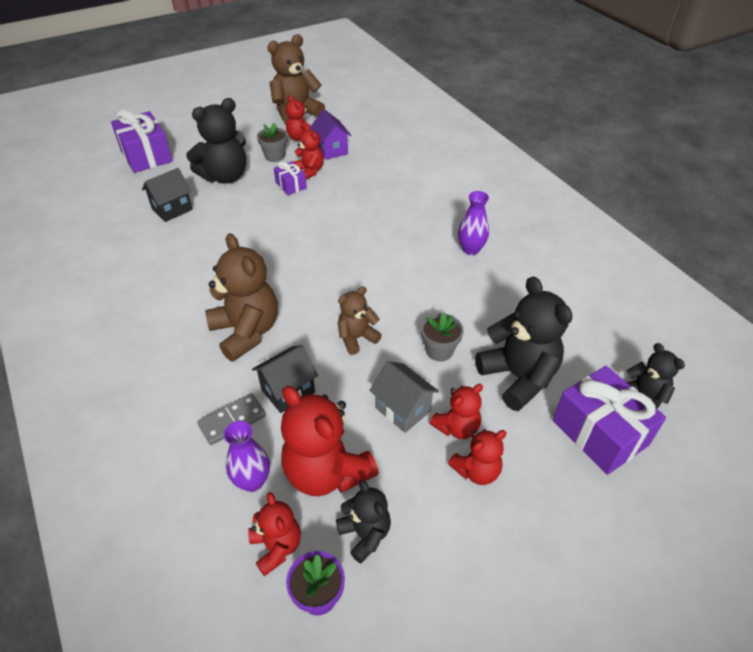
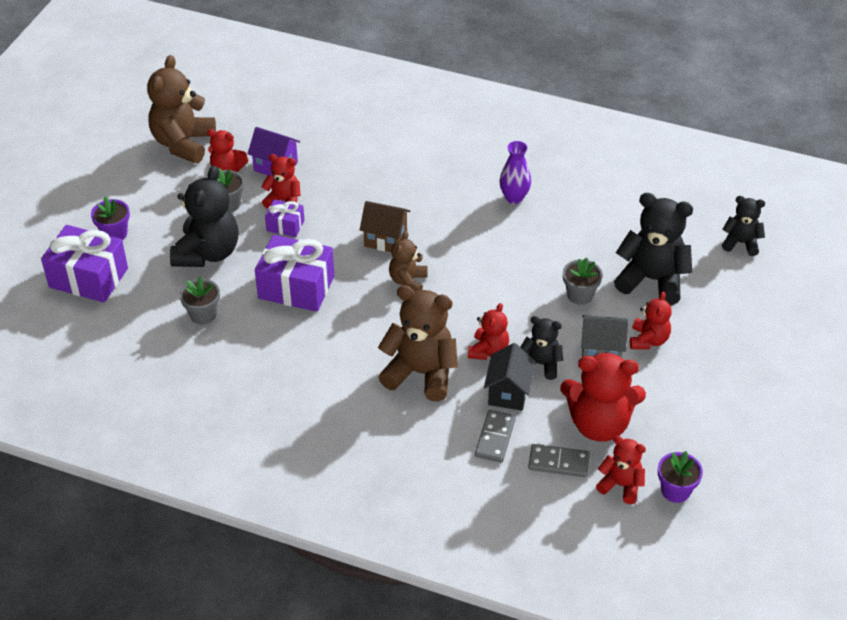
camera: 40 degrees left, 0 degrees up
(172, 209) = (203, 314): black house -> grey flower pot
(193, 140) = (114, 234): none -> purple flower pot
(252, 481) = (558, 462): purple vase -> grey domino
(342, 227) = (385, 239): none -> brown house
(357, 338) = (510, 323): brown teddy bear -> brown teddy bear (408, 281)
(365, 534) = (664, 441): black teddy bear -> black teddy bear (541, 364)
(476, 471) = (688, 359): red teddy bear -> red teddy bear (488, 351)
(599, 433) = (736, 285): purple gift -> purple gift (296, 287)

